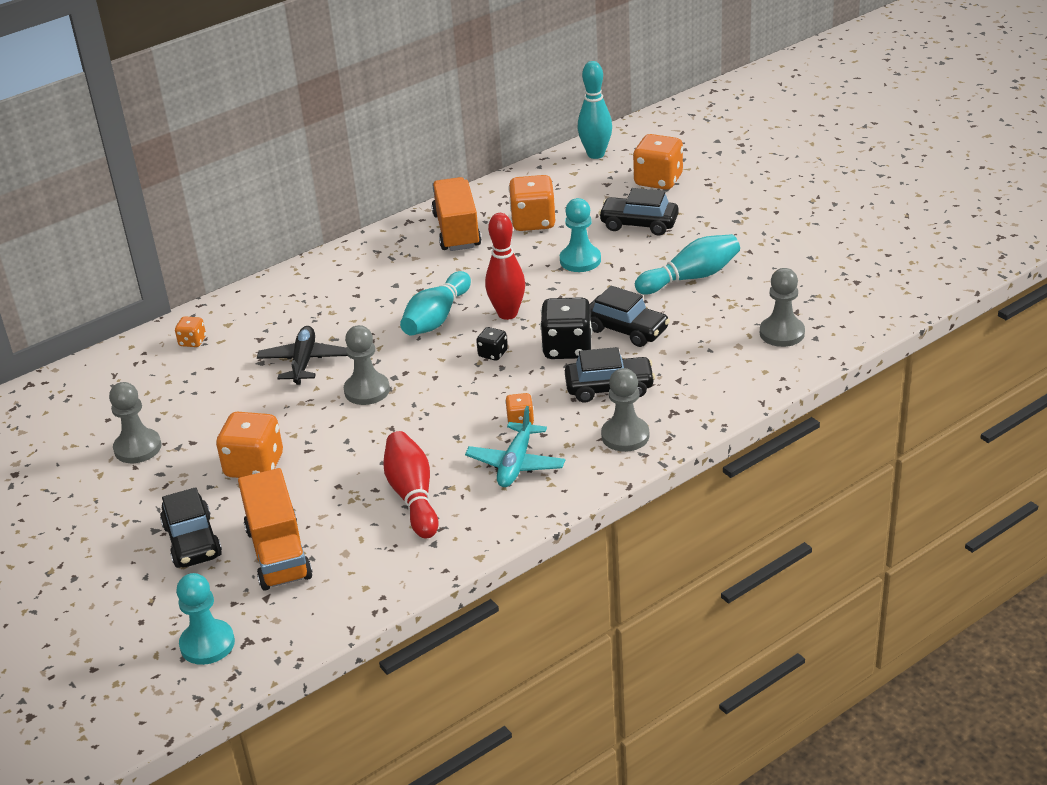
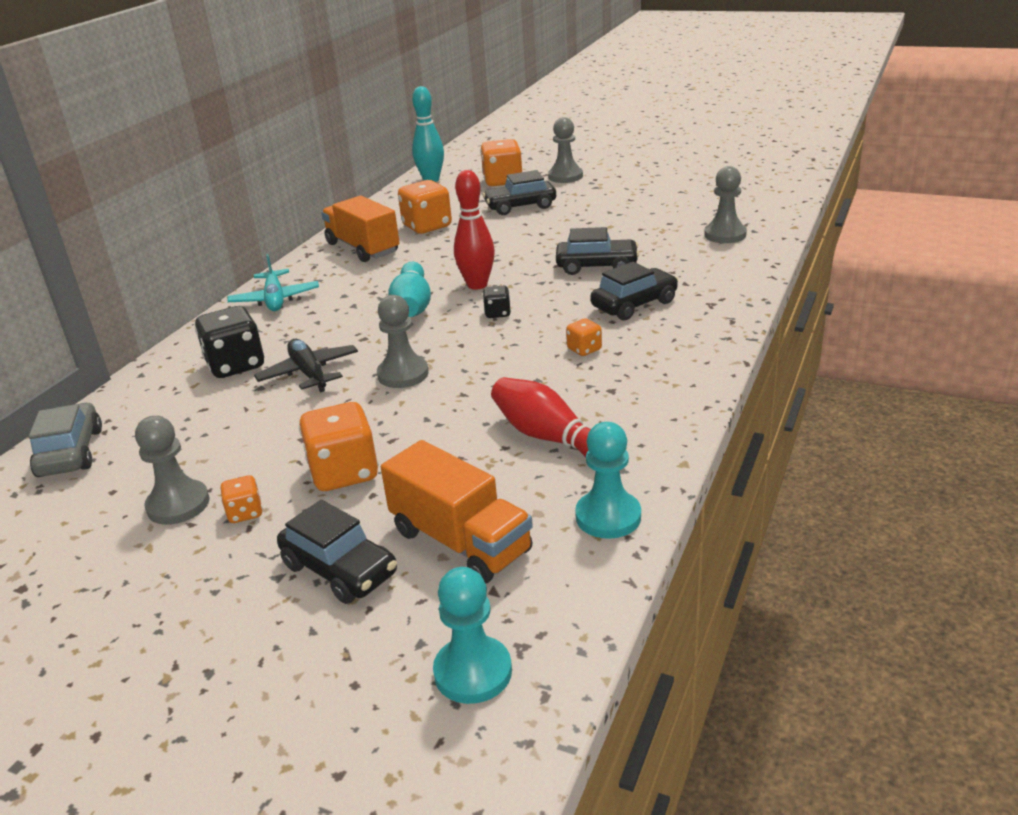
camera: 30 degrees left, 5 degrees down
(104, 374) = (71, 452): none -> grey car
(192, 341) = (161, 394): orange dice -> orange dice (245, 513)
(516, 464) = (622, 380): turquoise plane -> turquoise plane (275, 299)
(567, 348) = (561, 291): black dice -> black dice (236, 365)
(580, 260) = (499, 238): turquoise pawn -> turquoise pawn (608, 517)
(625, 436) = (693, 331): grey pawn -> grey pawn (565, 176)
(691, 277) = (606, 224): turquoise bowling pin -> none

